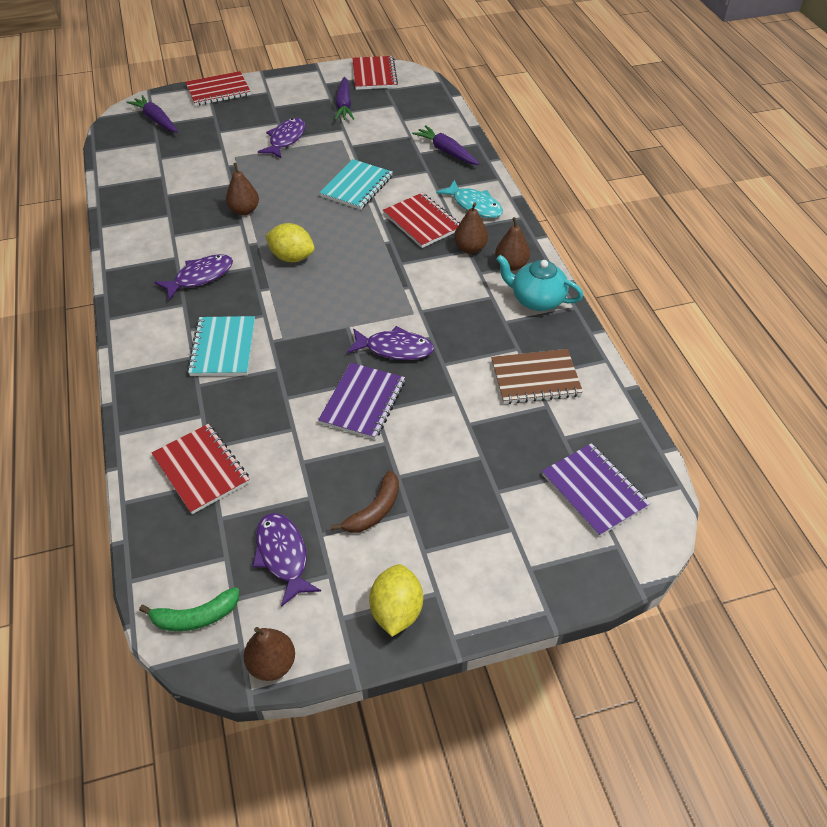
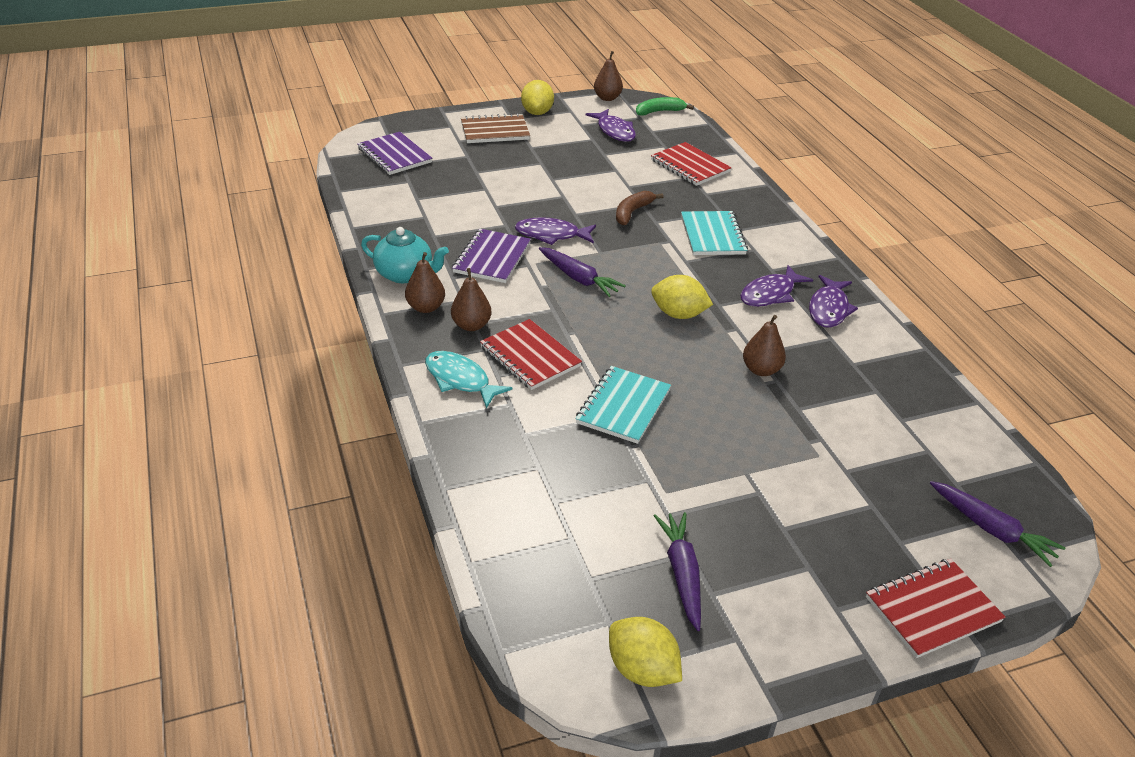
camera: 175 degrees right, 10 degrees down
(286, 139) = (755, 490): purple fish -> purple fish (829, 309)
(363, 402) = (575, 200): purple notebook -> purple notebook (492, 258)
(374, 75) = (642, 670): red notebook -> yellow lemon
(374, 510) = (556, 148): brown banana -> brown banana (632, 212)
(446, 151) = (495, 470): purple carrot -> purple carrot (579, 278)
(535, 378) = (422, 215): brown notebook -> brown notebook (495, 131)

